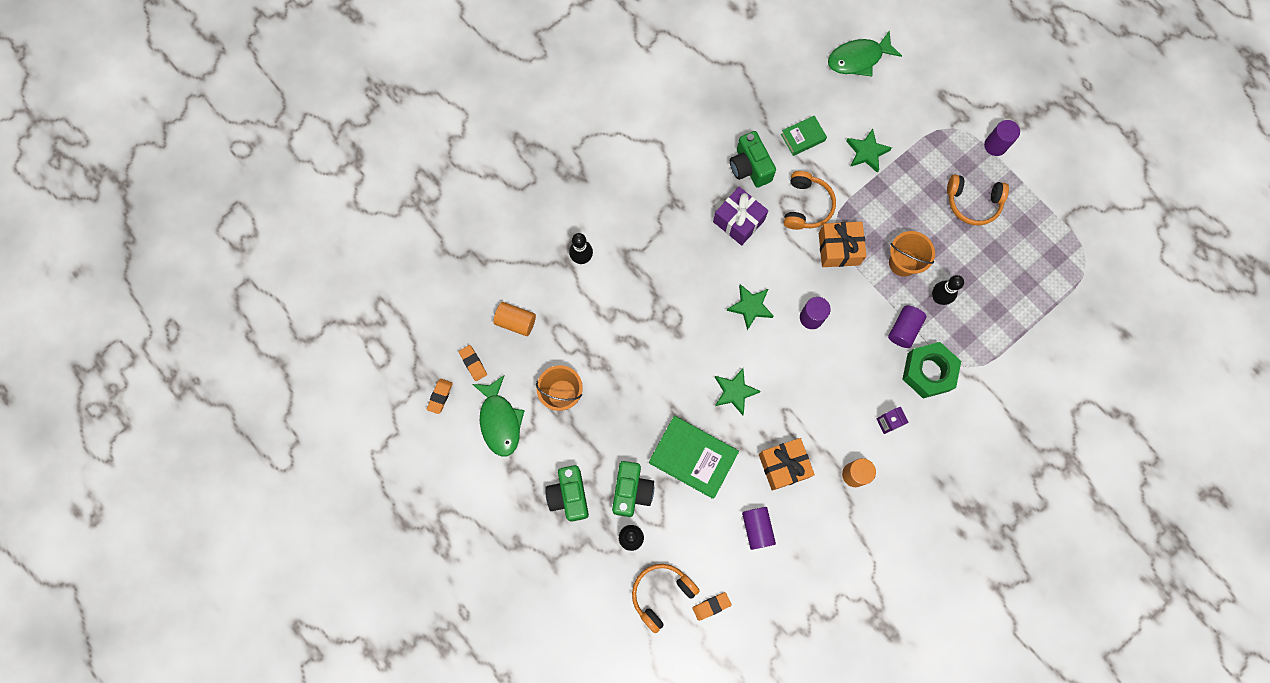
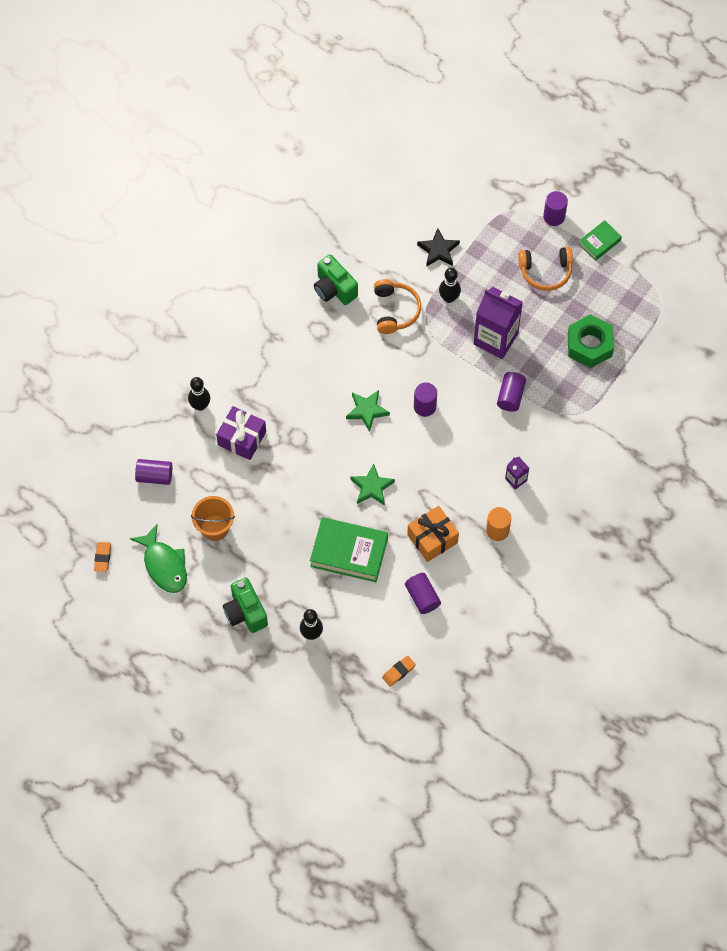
camera: 15 degrees left, 10 degrees down
(473, 363) = (125, 522): orange eraser -> none
(516, 322) = (154, 476): orange cylinder -> purple cylinder
(631, 491) = (301, 594): green camera -> none
(661, 594) = (351, 673): orange headphones -> none
(738, 221) = (336, 338): purple gift -> purple gift (242, 438)
(803, 137) = (376, 251): green book -> green book (599, 242)
(839, 249) = (434, 341): orange gift -> none
(858, 59) = (409, 169): green fish -> none
(867, 152) = (438, 250): green star -> black star
(903, 262) = (495, 339): orange bucket -> purple carton
(928, 372) = (541, 427): green nut -> green nut (589, 345)
(938, 298) = (535, 361): black bowling pin -> black bowling pin (449, 298)

